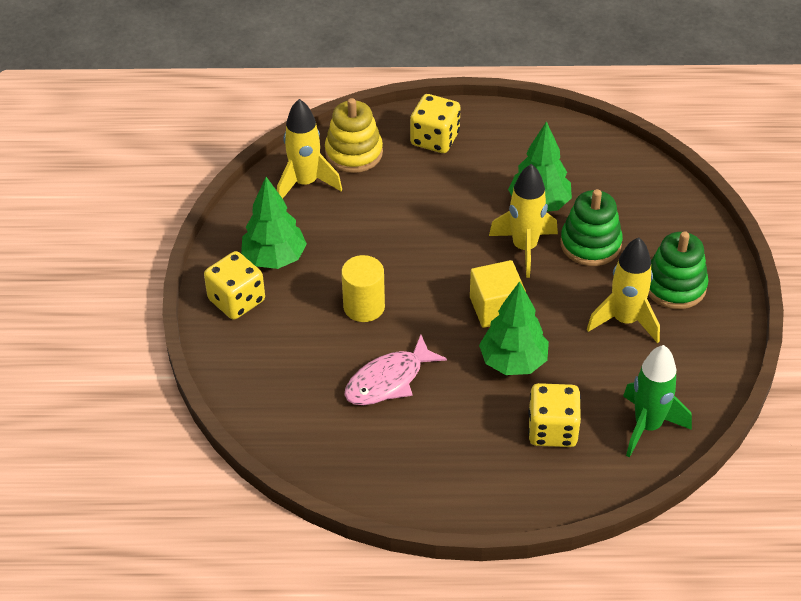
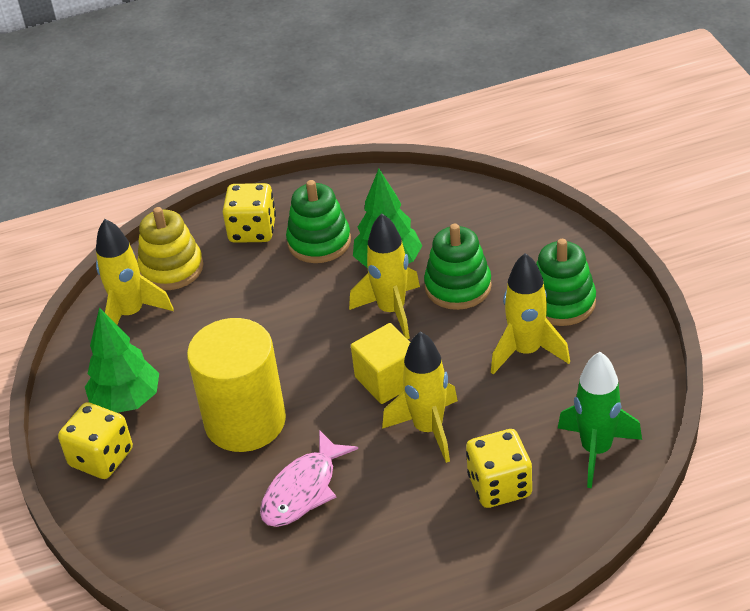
camera: 15 degrees left, 5 degrees down
(364, 306) = (245, 421): yellow cylinder -> yellow cylinder, size x1.73
(487, 167) = (319, 242): none -> green stacking toy
(513, 362) = (428, 429): green tree -> yellow rocket

